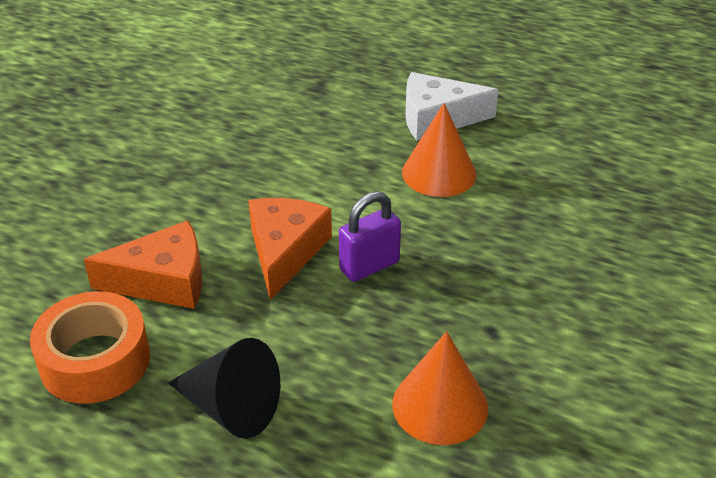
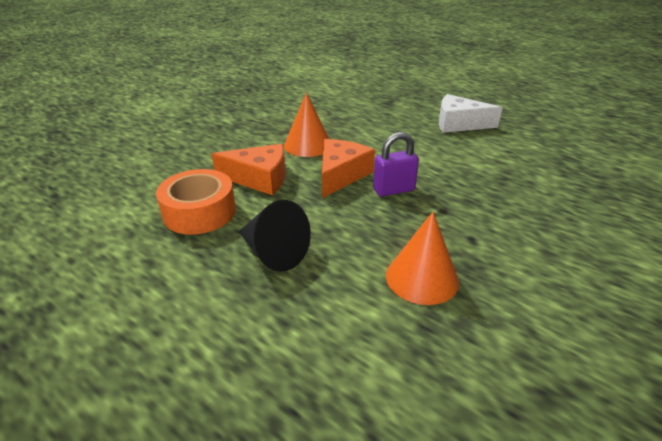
camera: 15 degrees right, 5 degrees down
(439, 173) = (453, 149): orange cone -> orange cone (308, 145)

